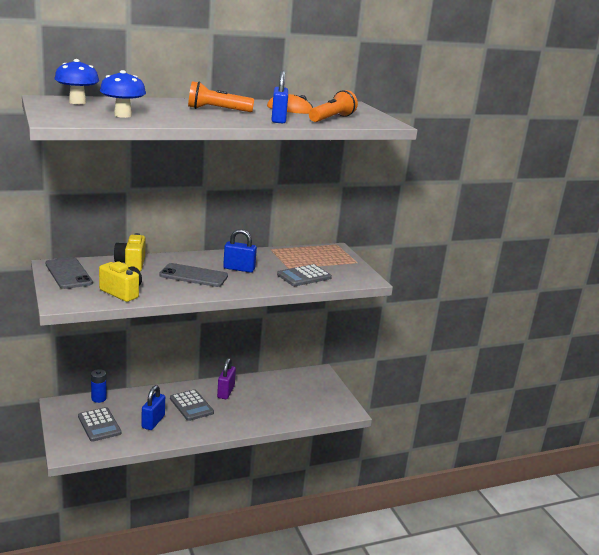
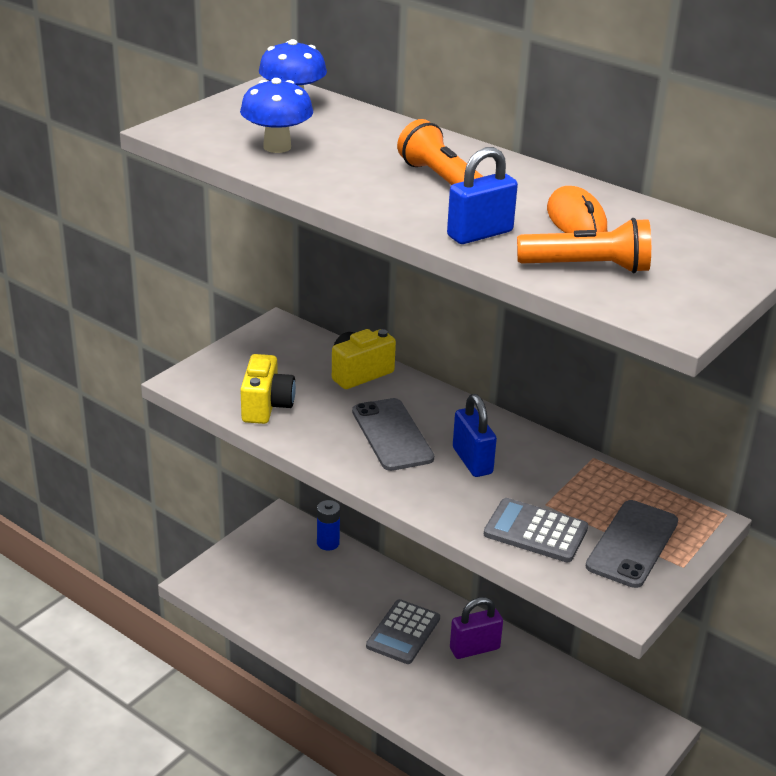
camera: 60 degrees right, 10 degrees up
(68, 273) = (269, 347): grey phone -> grey phone (632, 544)
(99, 425) = (275, 575): grey calculator -> none
(153, 422) = (329, 617): blue padlock -> none

